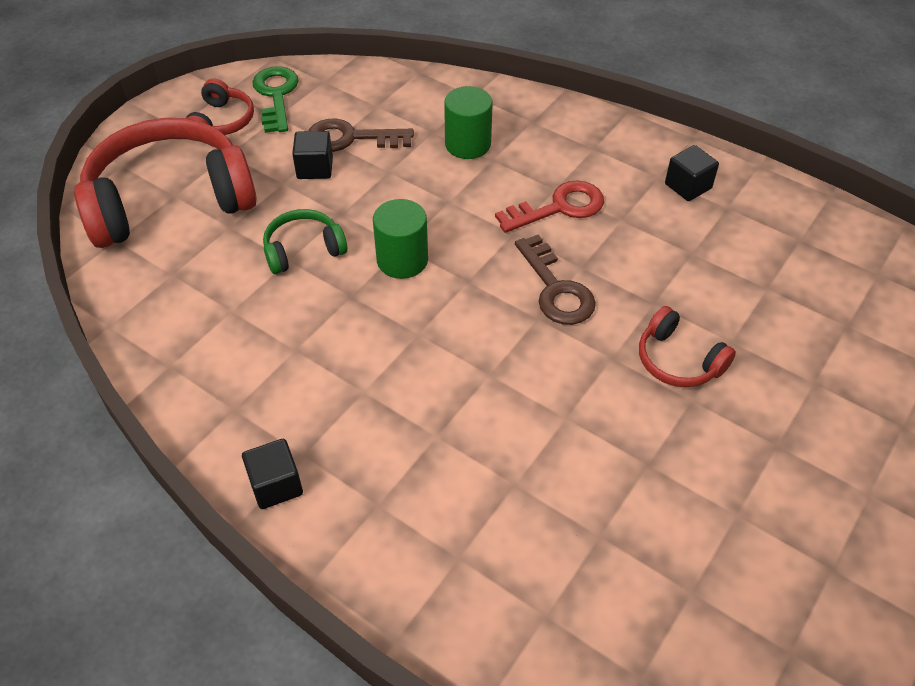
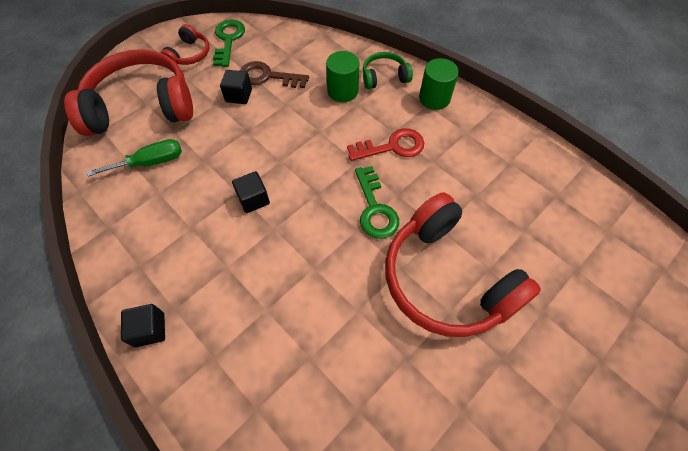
camera: 10 degrees right, 10 degrees up
(208, 273) = (151, 162): none -> green screwdriver
(303, 250) = (215, 154): green headphones -> green headphones (384, 77)
(402, 260) = (277, 171): green cylinder -> green cylinder (434, 98)
(556, 289) = (375, 208): brown key -> green key
(678, 360) = (447, 278): red headphones -> red headphones, size x2.15
(688, 186) = (485, 142): black cube -> black cube (253, 199)

